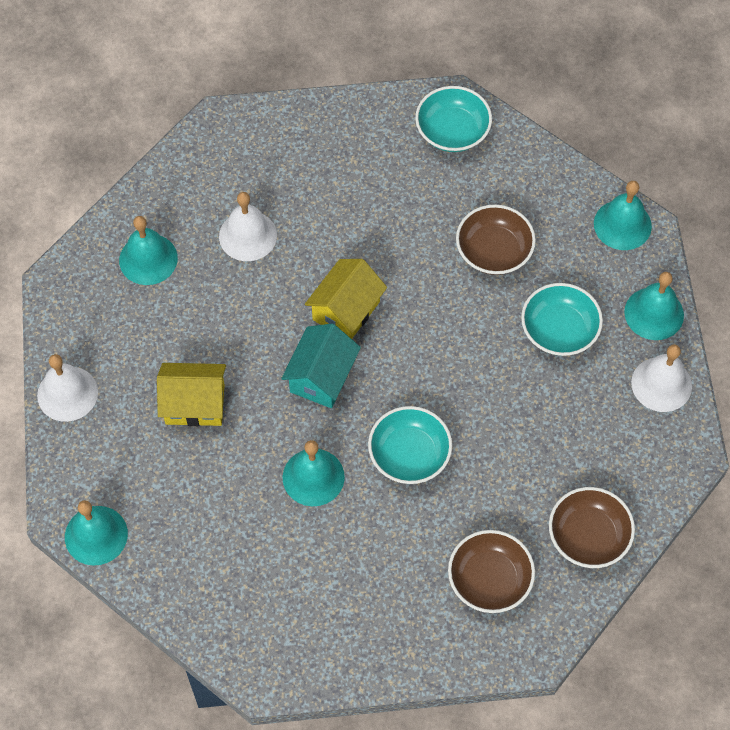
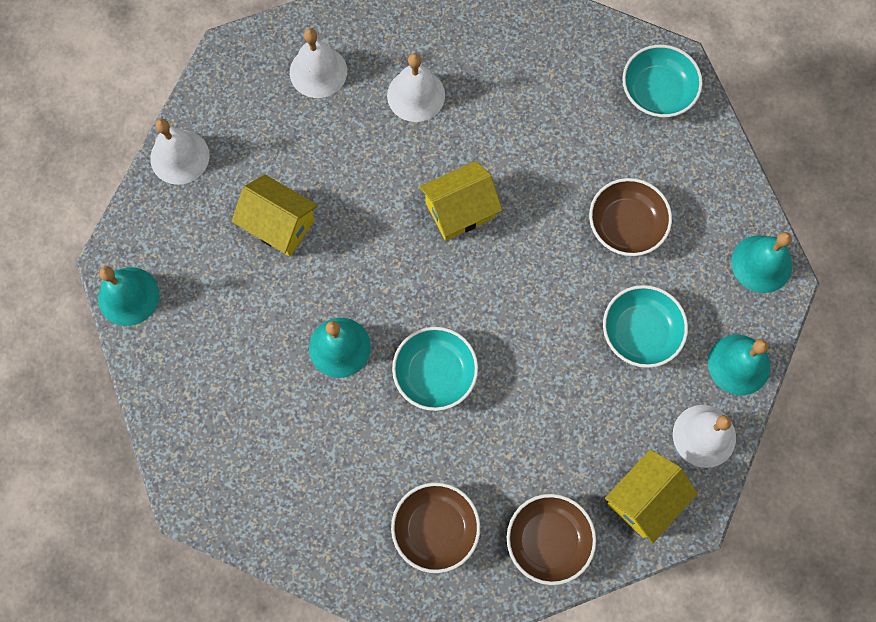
camera: 30 degrees right, 10 degrees up
(148, 259) = (318, 71): turquoise bell -> white bell
(322, 377) = (402, 260): turquoise house -> none
(645, 460) = (644, 499): none -> yellow house

